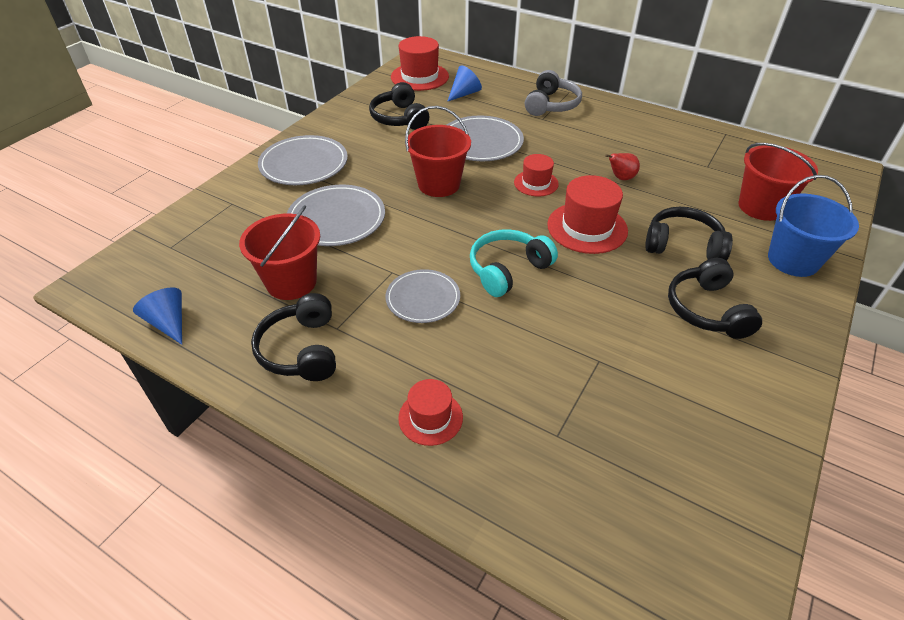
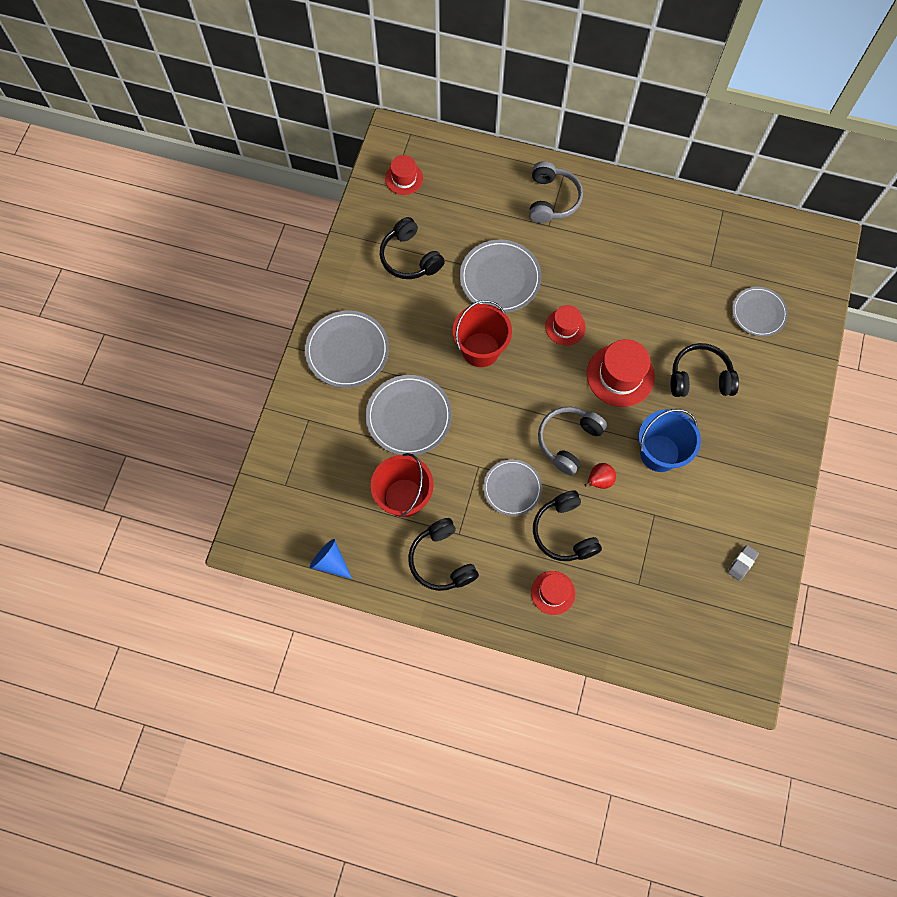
camera: 15 degrees left, 25 degrees up
(419, 77) = (404, 178): red hat -> red hat, size x0.61
(464, 94) = (460, 199): blue cone -> none
(508, 270) = (568, 441): turquoise headphones -> grey headphones
(620, 178) = (637, 301): red pear -> red pear (599, 481)
(707, 310) = (724, 445): black headphones -> black headphones (564, 532)
(721, 444) = (742, 563): none -> grey eraser
(761, 207) = (758, 313): red bucket -> grey plate
(793, 260) = (785, 374): blue bucket -> blue bucket (659, 453)

